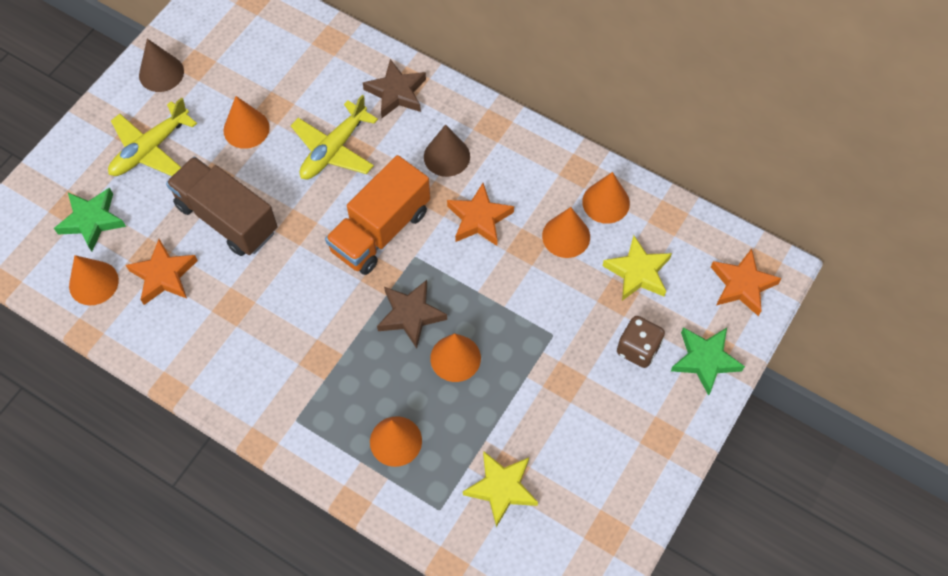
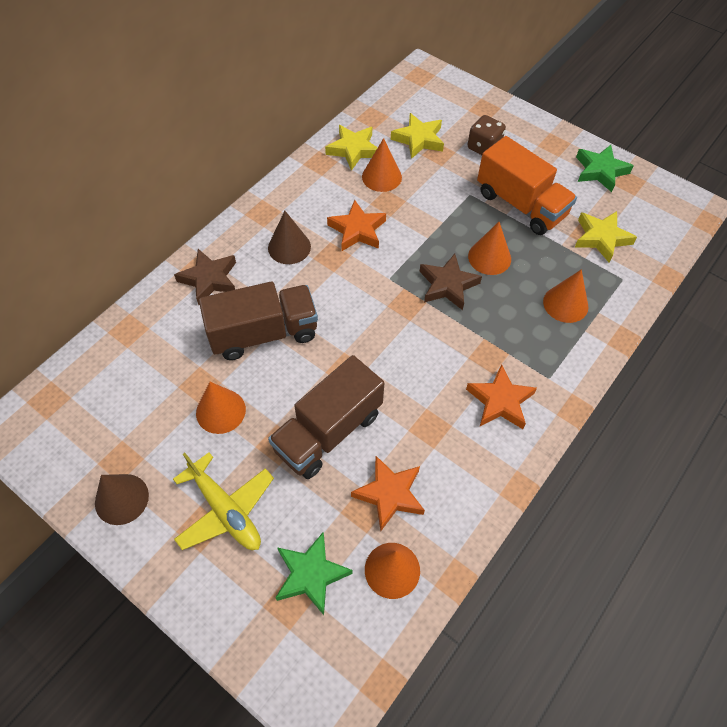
camera: 85 degrees left, 5 degrees down
(334, 149) = (263, 333): yellow plane -> brown truck
(380, 231) = (360, 301): orange truck -> orange truck (520, 204)
(606, 202) = (353, 150): orange cone -> yellow star
(705, 360) = (493, 114): green star -> green star (600, 171)
(742, 285) = (434, 87): orange star -> orange star (500, 401)

